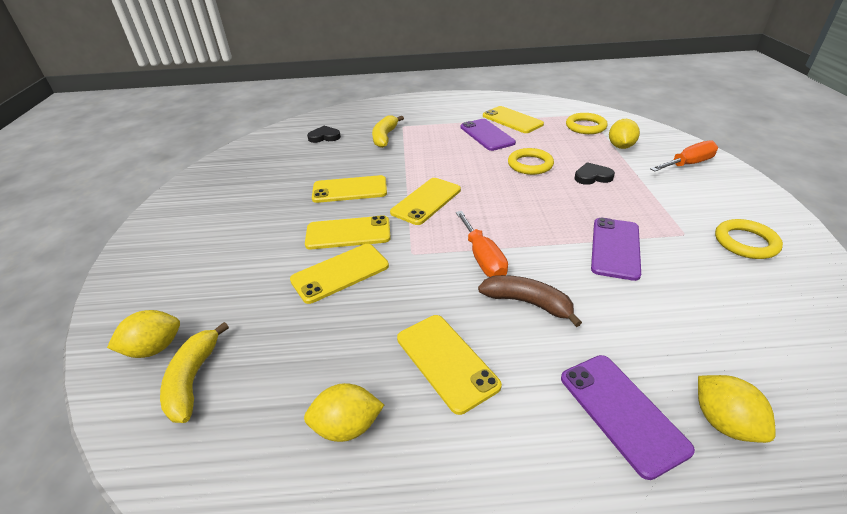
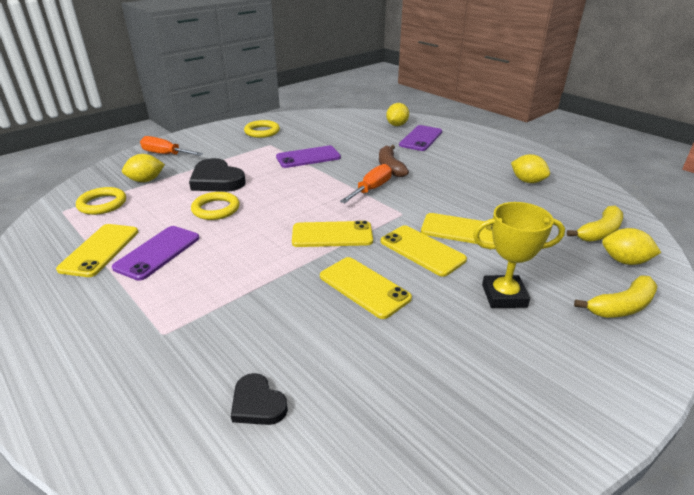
camera: 130 degrees left, 5 degrees down
(253, 240) = (504, 296): none -> yellow trophy
(385, 137) = (214, 331): yellow banana -> yellow banana (621, 306)
(446, 361) = (459, 174): yellow phone -> none
(592, 176) = (216, 180): black heart -> black heart, size x1.76

